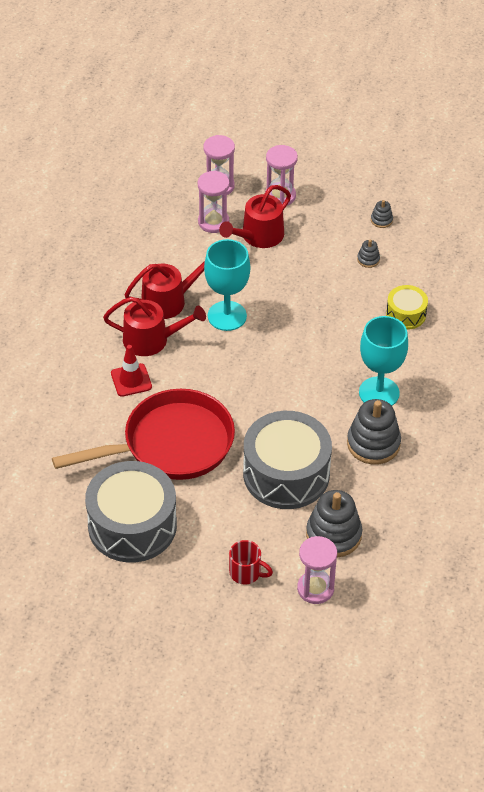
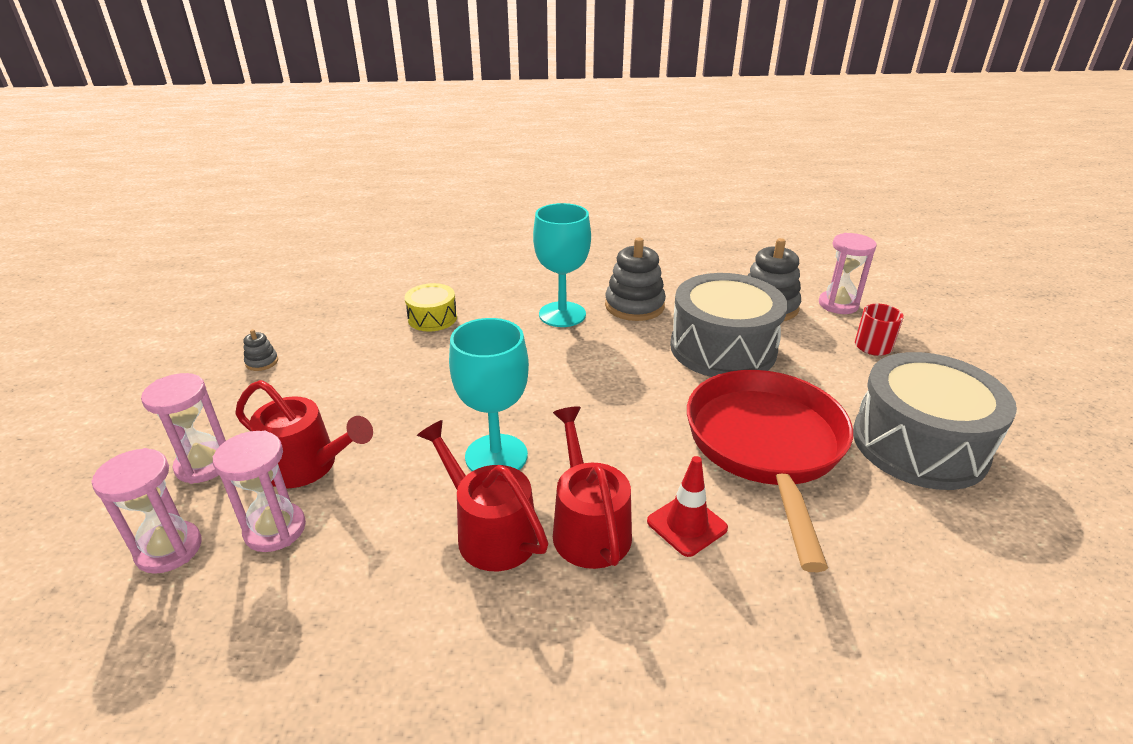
camera: 110 degrees left, 15 degrees down
(170, 445) = (766, 447): red pan -> red pan turned 45 degrees clockwise
(368, 259) = (342, 358): grey stacking toy -> none

